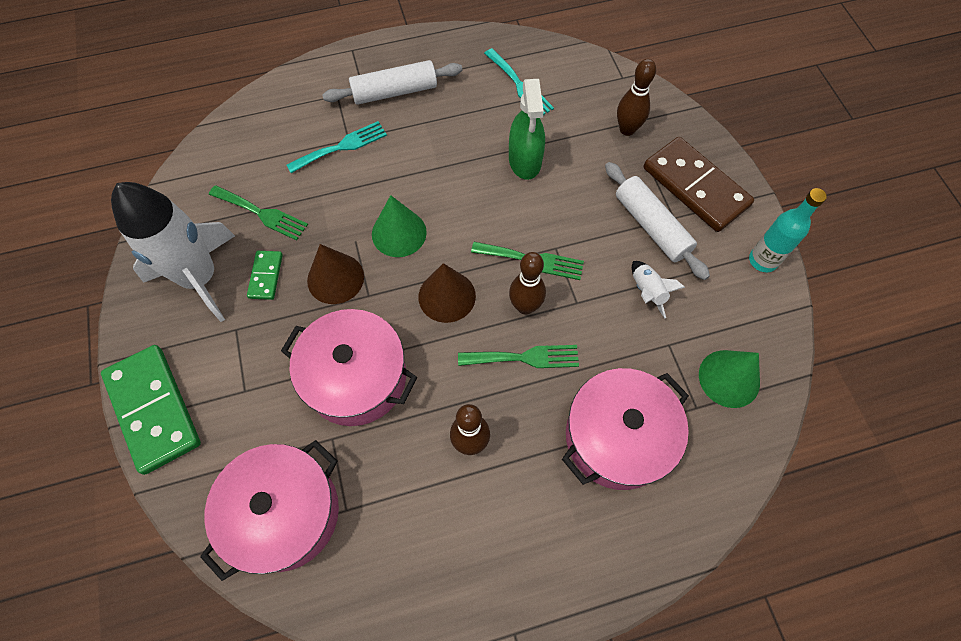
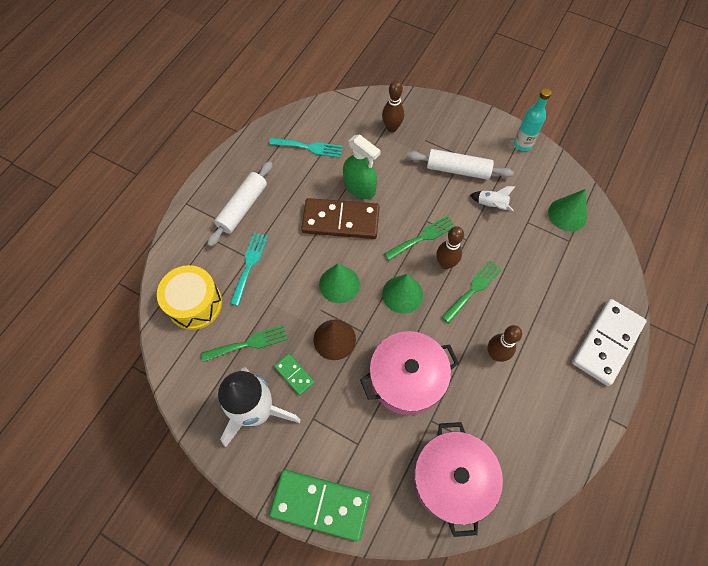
camera: 45 degrees left, 0 degrees up
(260, 141) = (195, 304): none -> yellow drum
(447, 296) = (402, 294): brown cone -> green cone
(609, 554) = (606, 342): none -> white domino
(617, 437) = (553, 287): pink pot -> none
(695, 187) = (456, 132): brown domino -> brown domino (341, 220)

